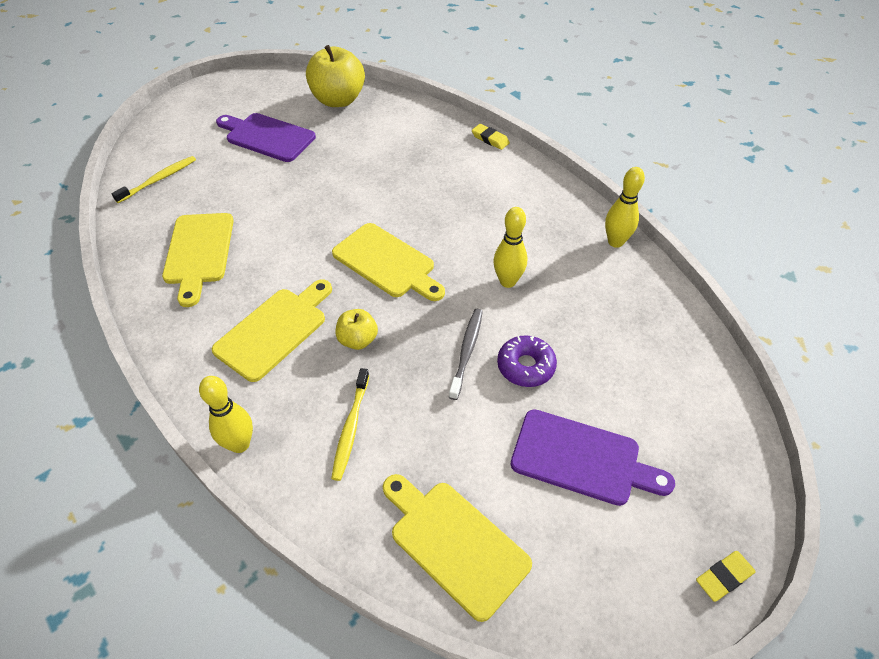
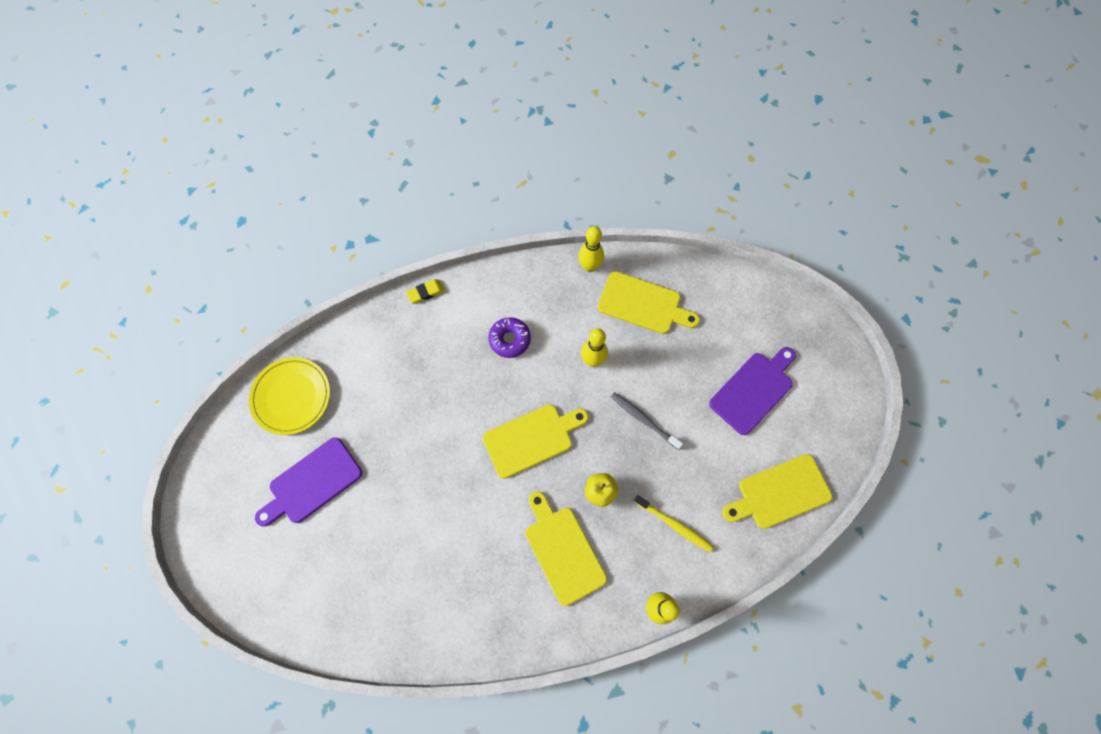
camera: 65 degrees left, 20 degrees up
(159, 179) = (322, 604): yellow toothbrush -> none
(199, 252) = (445, 589): yellow cutting board -> yellow cutting board (643, 304)
(338, 100) = (291, 397): yellow apple -> yellow plate
(525, 366) = (672, 387): purple donut -> purple donut (510, 339)
(724, 577) = (850, 357): yellow eraser -> none

